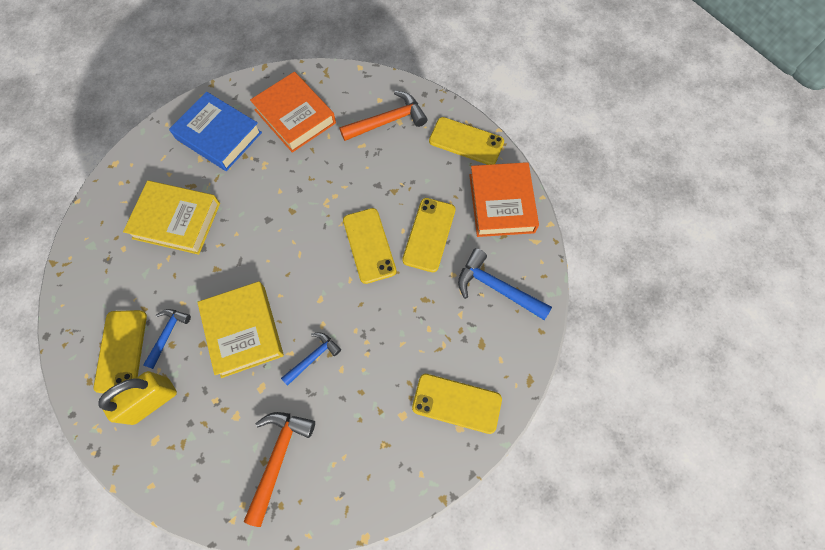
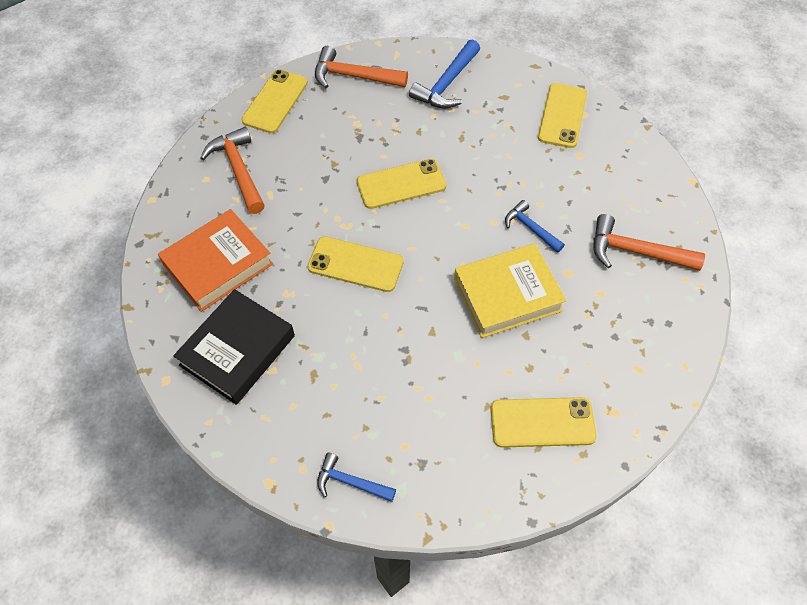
camera: 90 degrees left, 10 degrees down
(151, 401) = (596, 379): yellow padlock -> none
(168, 334) = (517, 373): blue hammer -> blue hammer (350, 482)
(177, 220) = (365, 385): yellow book -> none
(219, 136) = (237, 350): blue book -> black book
(429, 234) = (388, 133): yellow phone -> yellow phone (355, 264)
(501, 203) = (353, 76): orange book -> orange hammer

